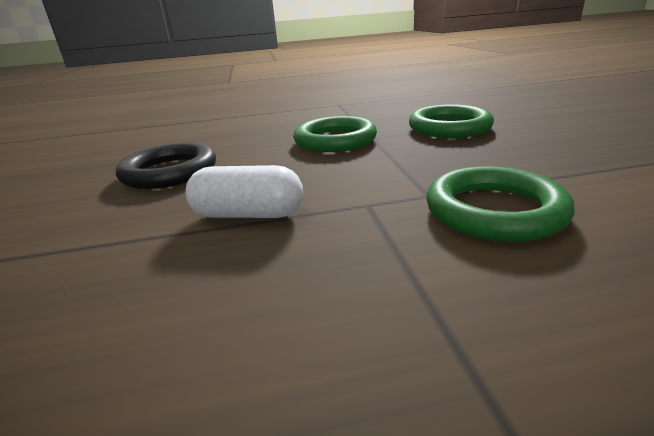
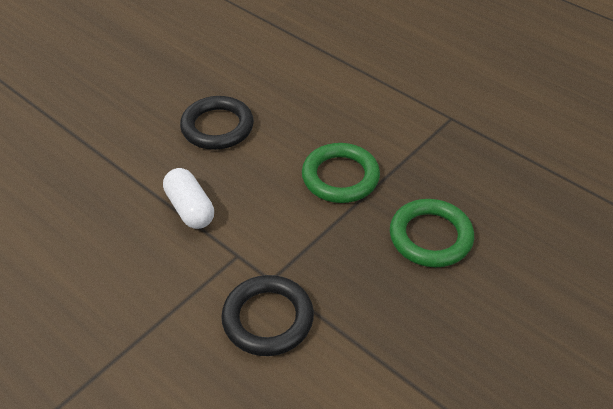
camera: 50 degrees right, 20 degrees up
(494, 211) = (268, 319): green ring -> black ring

